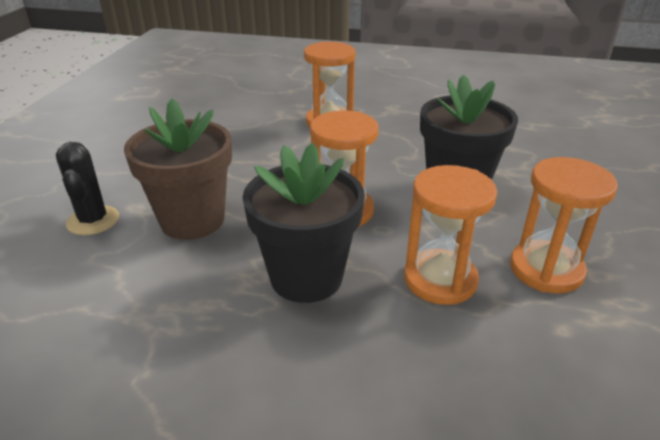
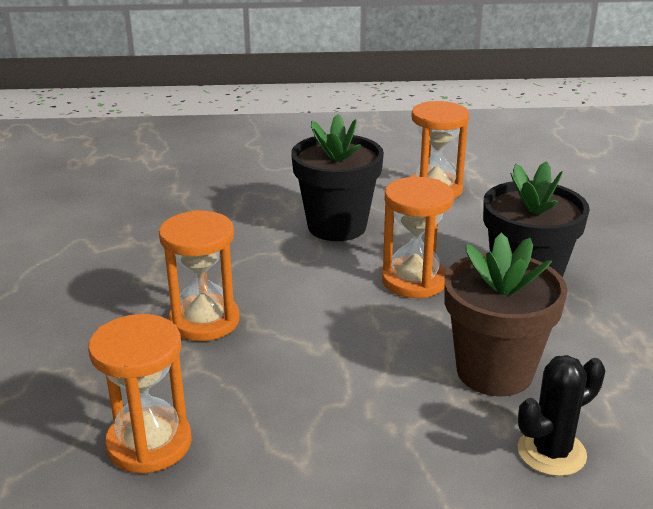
camera: 105 degrees left, 5 degrees down
(440, 280) = (479, 227): orange hourglass -> orange hourglass (149, 443)

